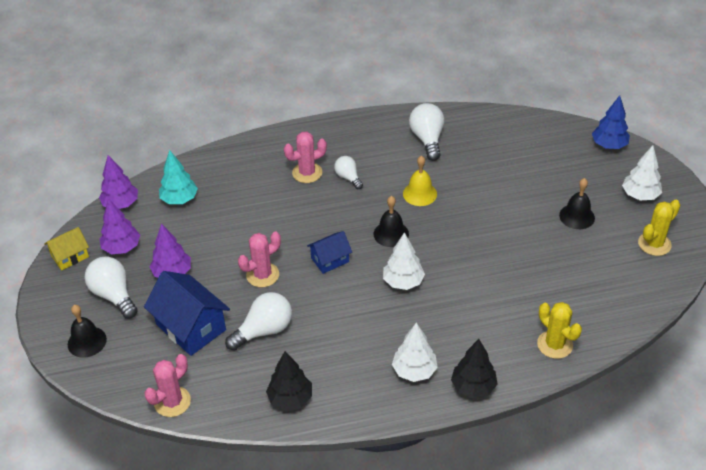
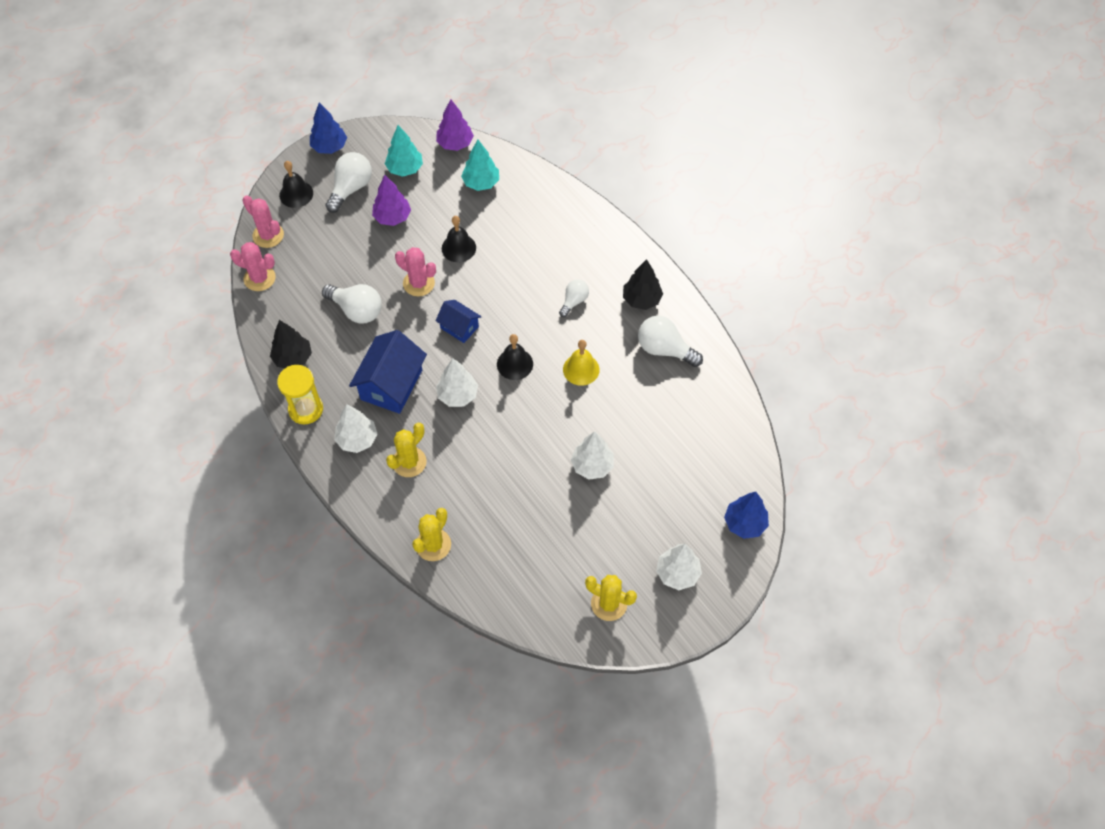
camera: 65 degrees right, 15 degrees up
(48, 298) = (329, 147): none -> blue tree
(70, 256) = (379, 138): yellow house -> none
(122, 248) = (405, 169): purple tree -> turquoise tree
(191, 327) = (339, 257): blue house -> blue house (391, 384)
(307, 173) = (564, 265): pink cactus -> pink cactus (268, 235)
(358, 404) = (306, 409): none -> yellow hourglass
(427, 139) = (664, 349): white light bulb -> white light bulb turned 120 degrees counterclockwise
(458, 338) = (409, 462): none -> yellow cactus
(473, 387) = (357, 491): black tree -> black tree (641, 299)
(518, 215) = (592, 465): none -> white tree
(577, 216) = (615, 520): black bell -> black bell (458, 248)

